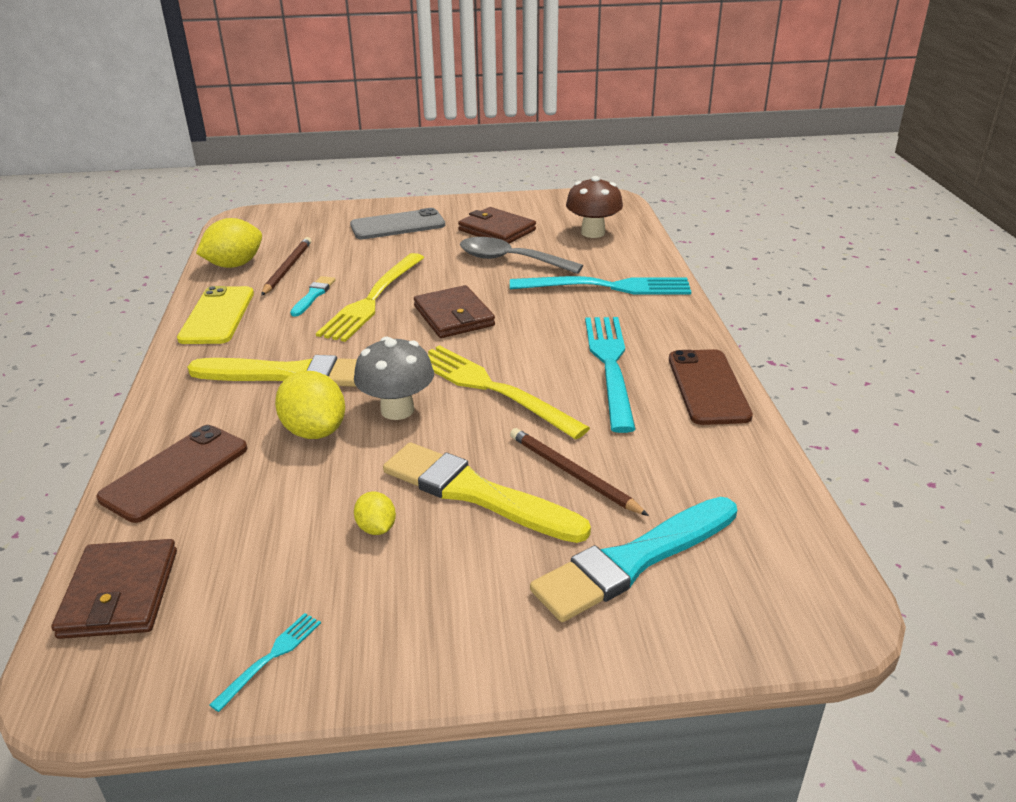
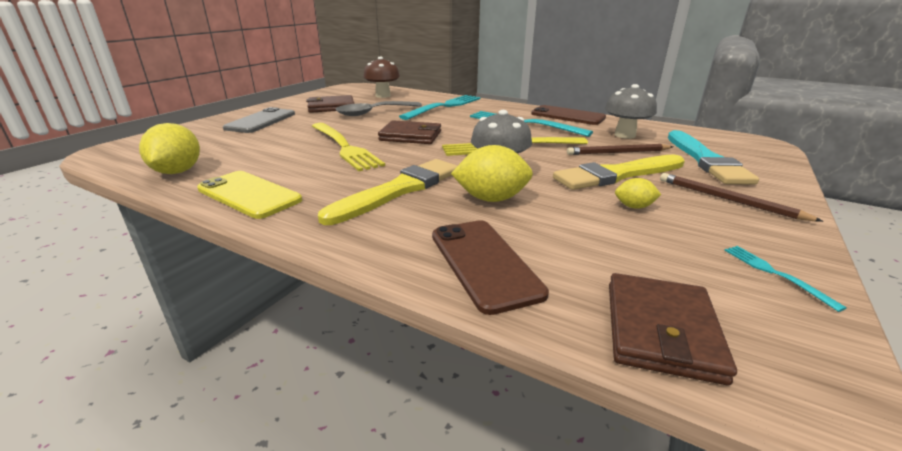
camera: 55 degrees left, 5 degrees down
(120, 593) = (661, 330): brown wallet -> brown wallet turned 75 degrees clockwise
(287, 268) = (235, 158): brown pencil -> brown pencil (728, 200)
(313, 295) = (298, 160): turquoise brush -> none
(671, 461) = (625, 135): none -> grey mushroom

